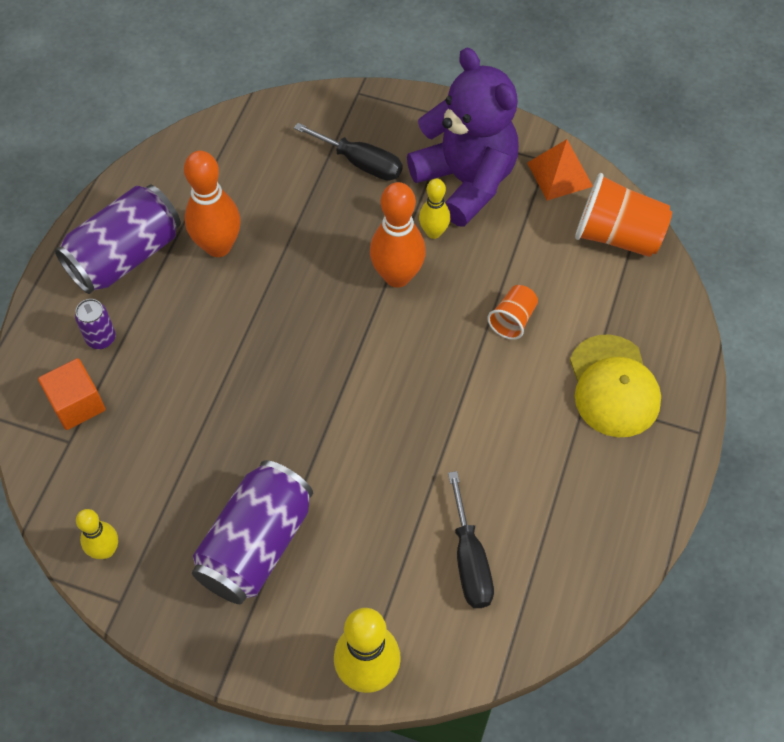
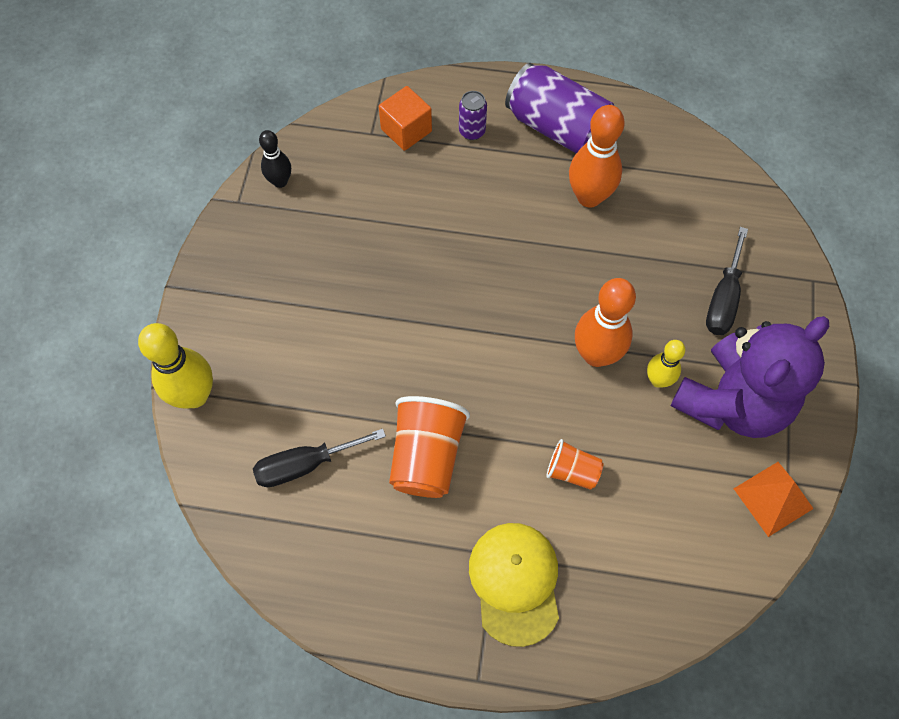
camera: 80 degrees right, 5 degrees up
(105, 550) = (280, 181): yellow bowling pin -> black bowling pin
(256, 544) = (298, 288): purple can -> none
(613, 386) = (515, 582): yellow cap -> yellow cap turned 105 degrees clockwise
(617, 236) = (708, 570): orange cup -> orange cup (427, 456)

